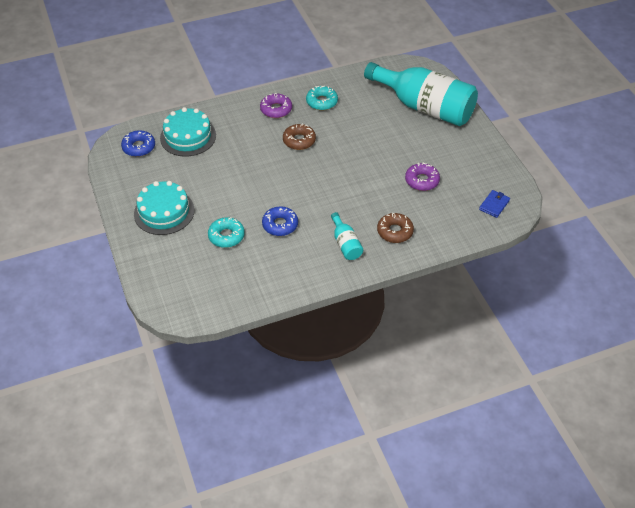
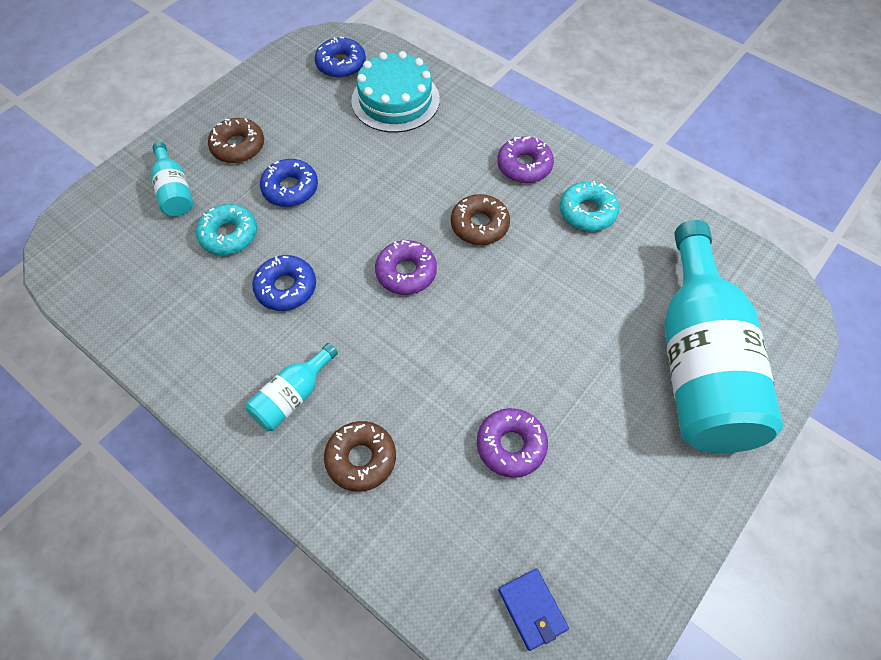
camera: 60 degrees right, 10 degrees up
(164, 212) = (238, 146): turquoise cake -> brown donut
(174, 249) = (174, 191): none -> turquoise bottle
(215, 201) = (290, 188): none -> blue donut
(306, 177) = (406, 272): none -> purple donut
(494, 205) = (532, 609): blue wallet -> blue wallet turned 60 degrees clockwise

